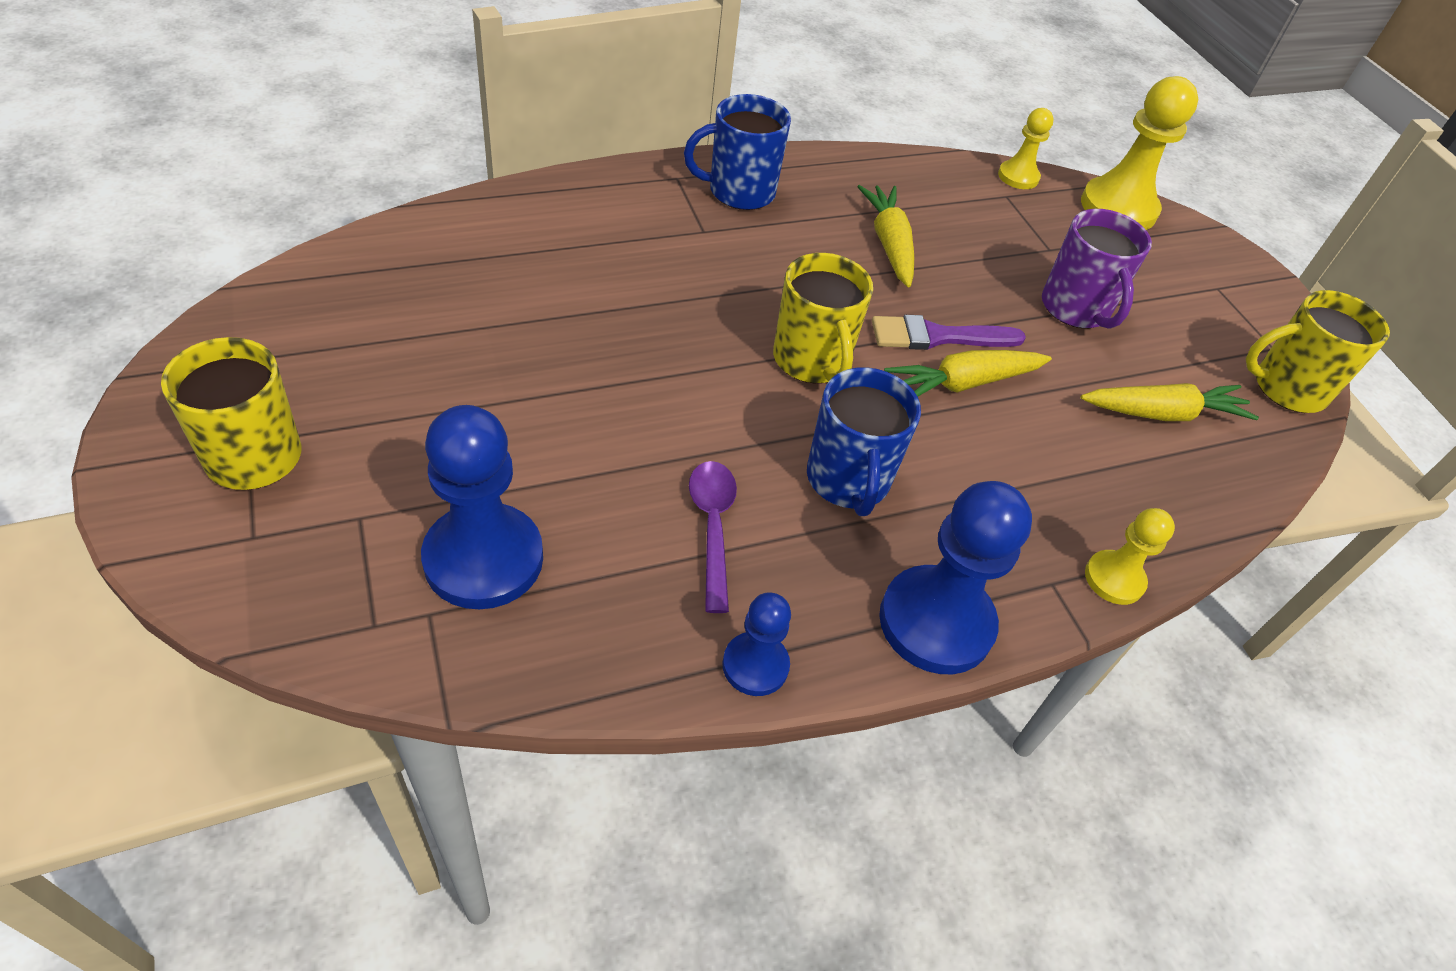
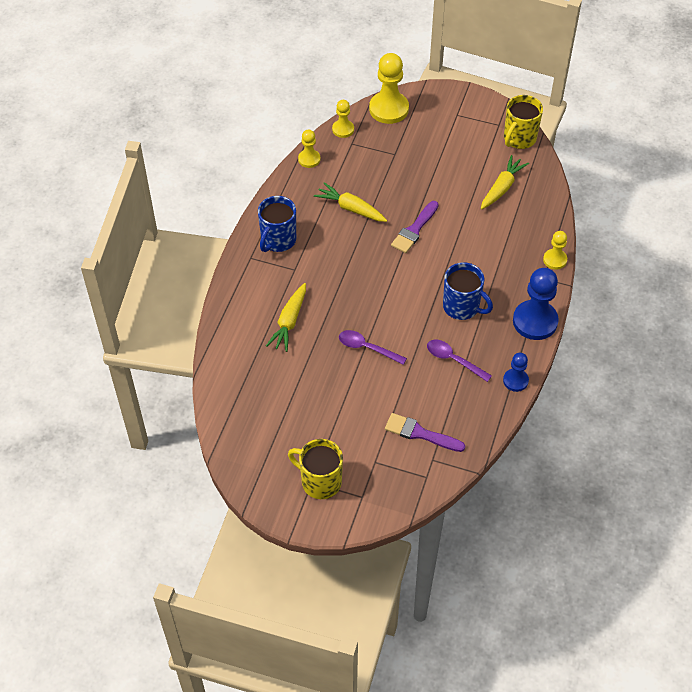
camera: 45 degrees left, 5 degrees up
(483, 559) = (420, 433): blue pawn -> purple brush
(626, 385) = (367, 348): none -> purple spoon
(811, 360) = (397, 280): yellow mug -> none
(922, 165) = (309, 159): none -> yellow pawn
(963, 383) = (443, 239): yellow carrot -> yellow carrot (289, 322)
(1075, 309) = (433, 172): purple mug -> none

